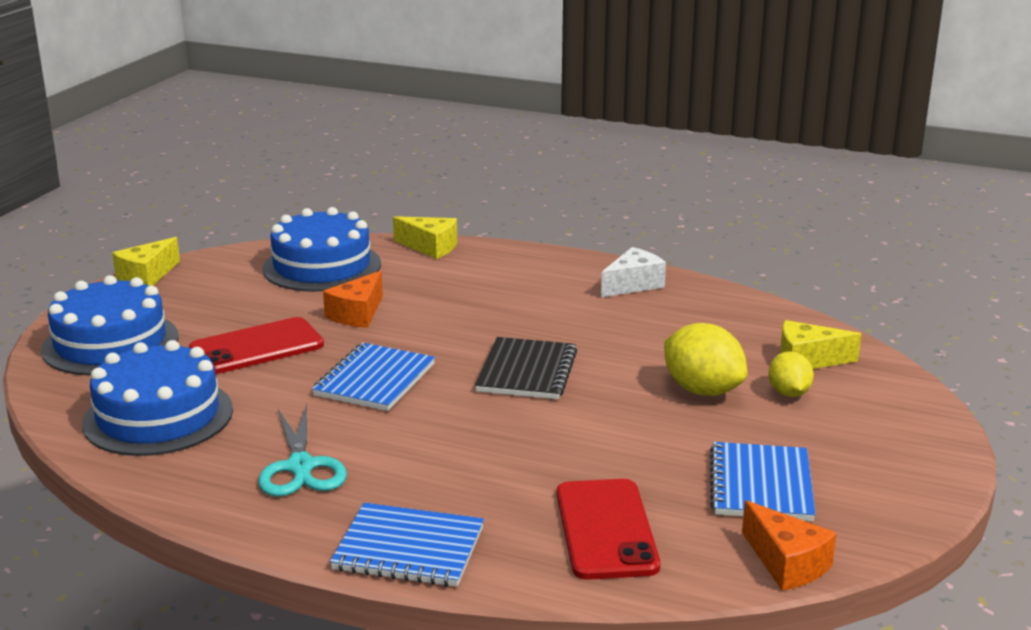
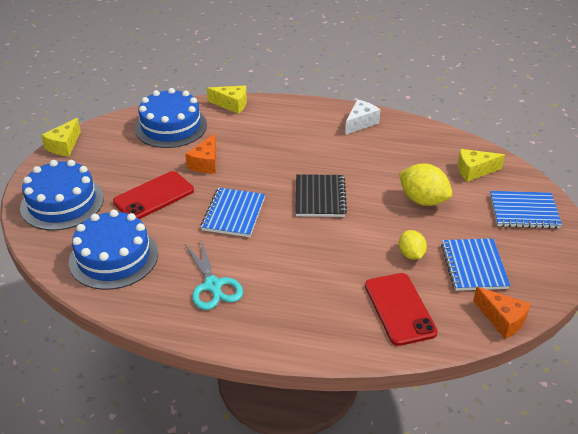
camera: 10 degrees left, 15 degrees up
(409, 548) = (295, 337): blue notebook -> blue notebook (524, 211)
(789, 393) = (470, 197): yellow lemon -> yellow lemon (411, 254)

